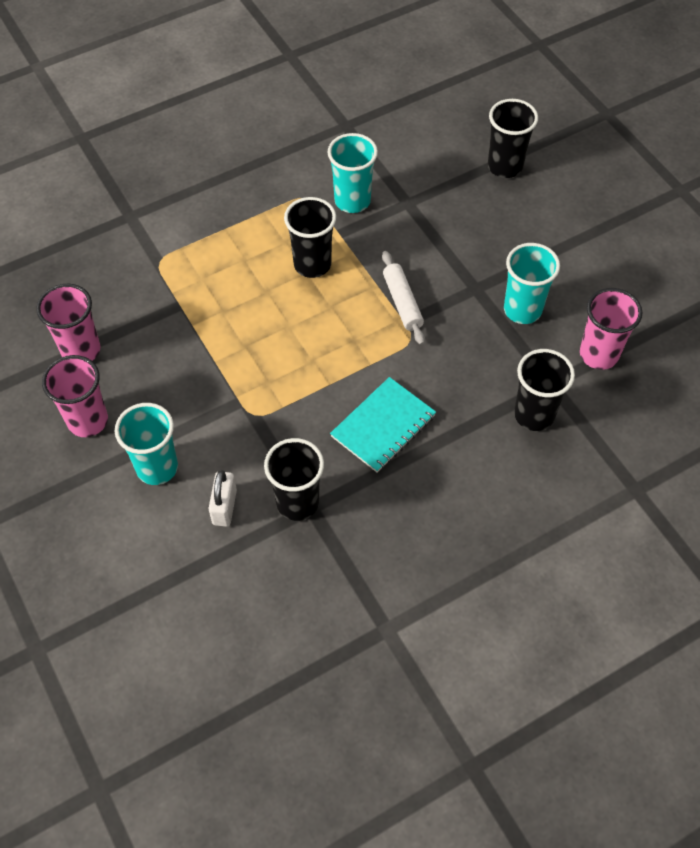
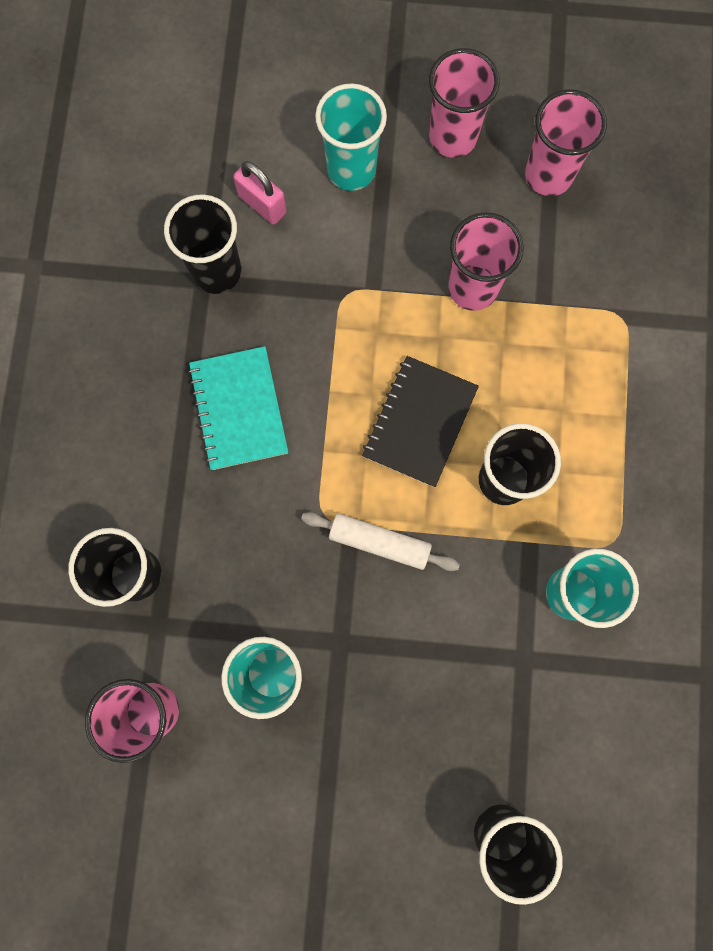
camera: 125 degrees right, 20 degrees up
(196, 347) = (472, 288): none -> pink cup
(224, 507) = (262, 204): white padlock -> pink padlock
(311, 325) = (419, 422): none -> black notebook

